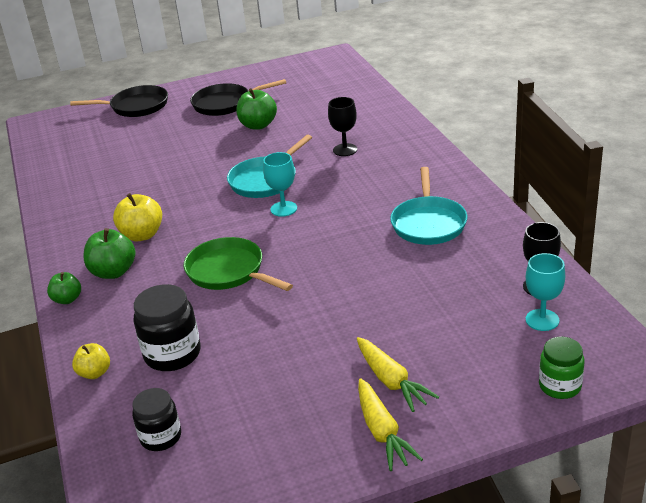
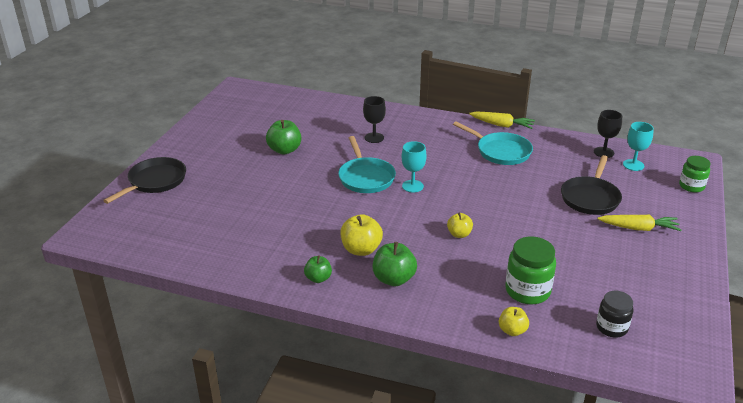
camera: 55 degrees left, 0 degrees up
(67, 299) = (402, 312): green apple -> green apple (318, 278)
(172, 354) = (527, 291): black jar -> green jar
(225, 104) = (227, 148): black pan -> black pan (590, 198)
(229, 271) = (459, 234): green pan -> yellow apple
(382, 432) = (680, 250): yellow carrot -> yellow carrot (502, 125)

